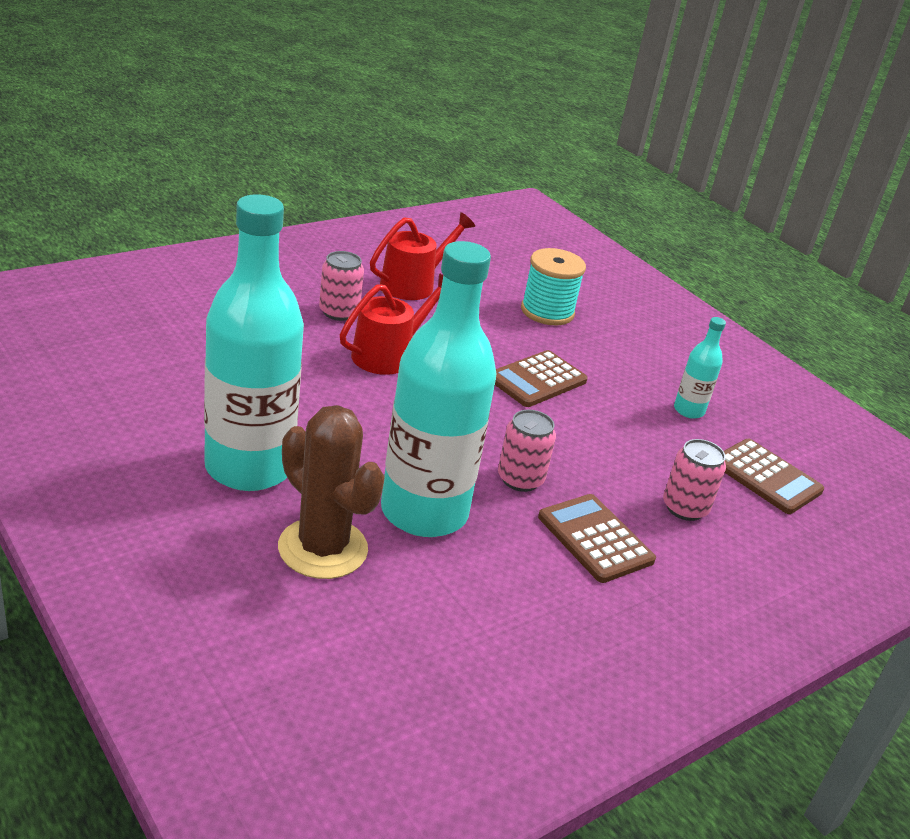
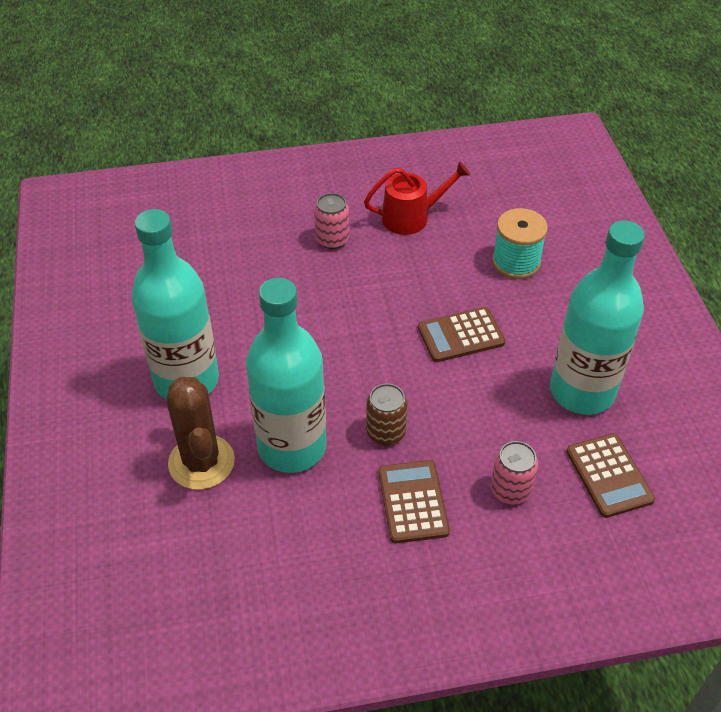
camera: 30 degrees right, 15 degrees up
(388, 355) = (349, 290): red watering can -> none
(520, 479) = (386, 432): pink can -> brown can
(688, 410) = (582, 391): turquoise bottle -> turquoise bottle, size x2.30

